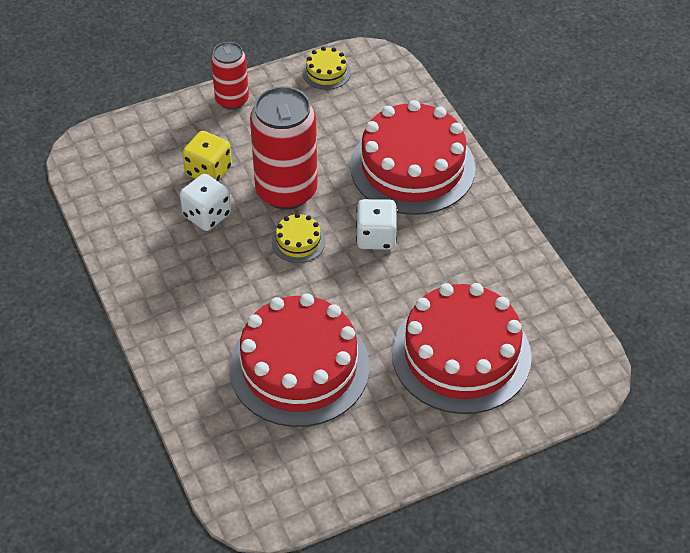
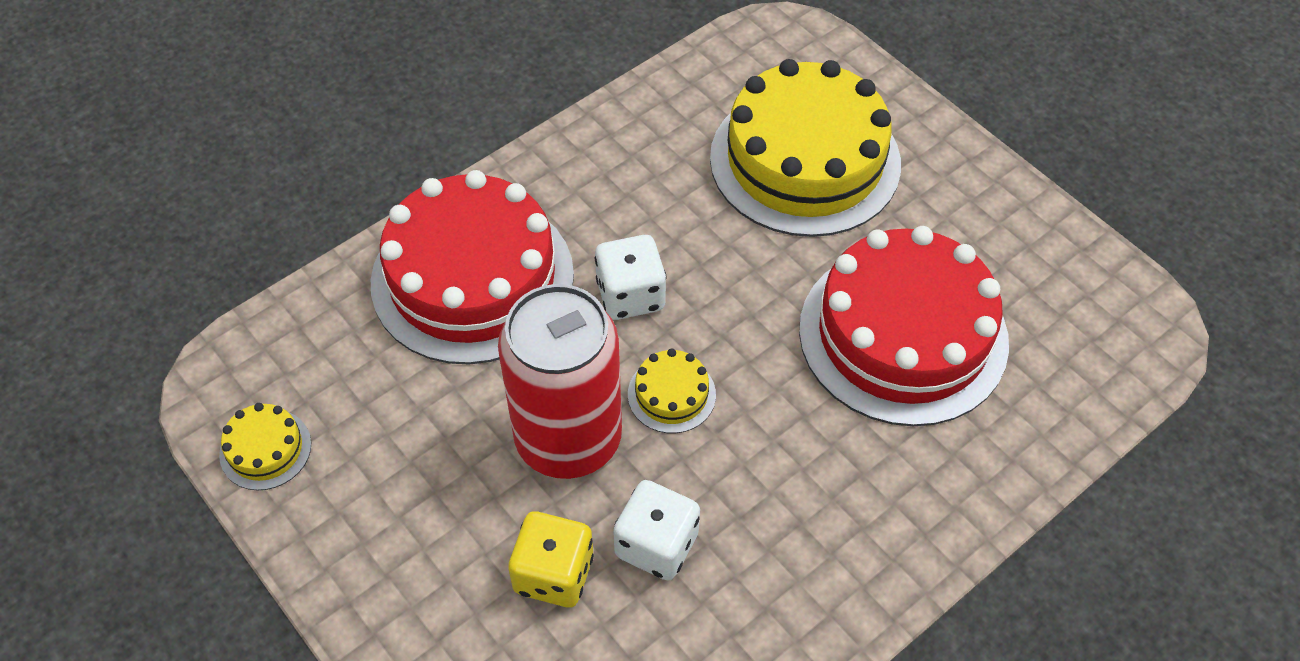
camera: 105 degrees left, 5 degrees up
(232, 100) = (362, 588): red can -> none
(461, 355) = (805, 160): red cake -> yellow cake

